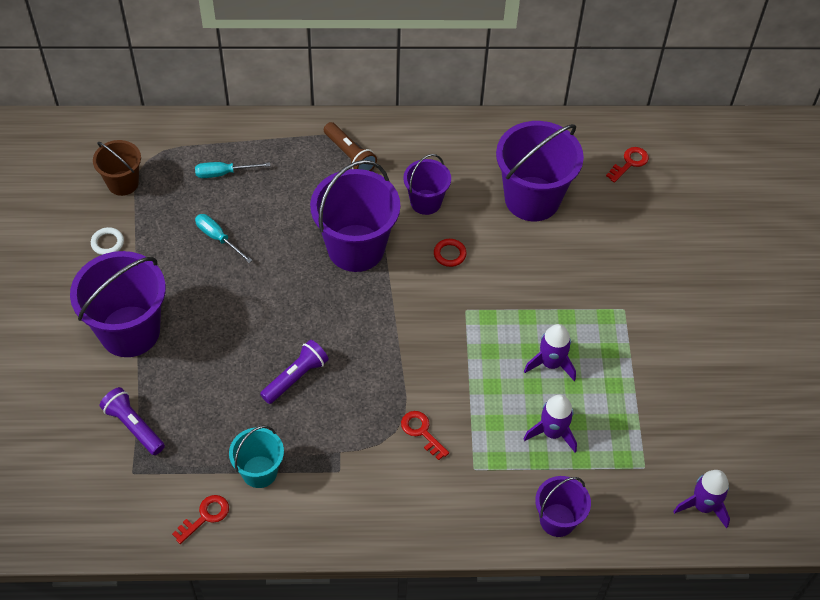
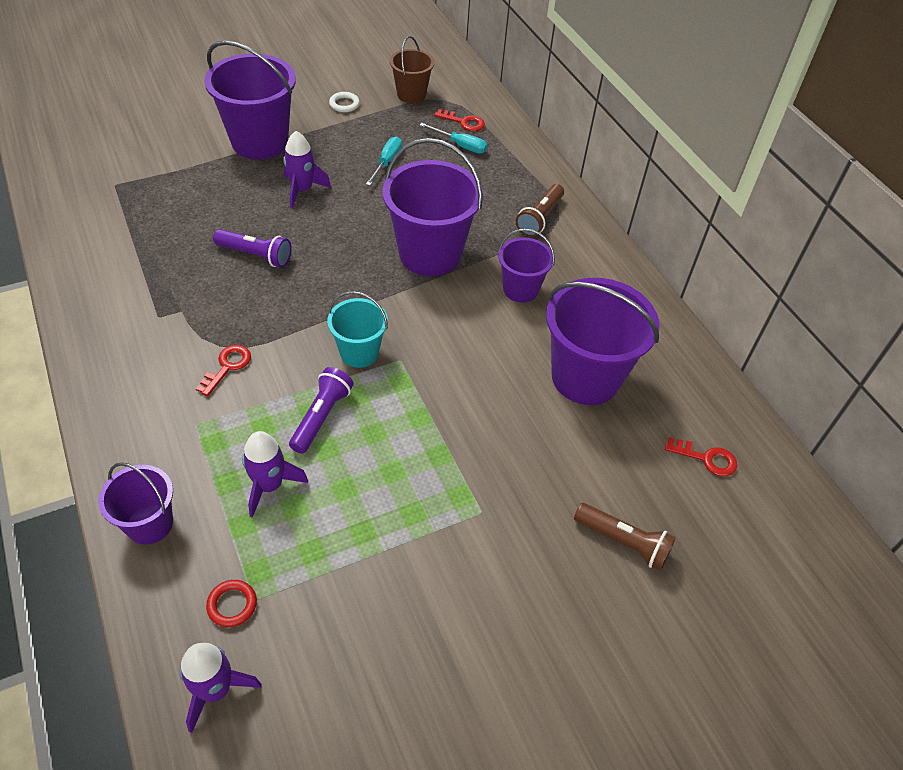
camera: 65 degrees right, 5 degrees down
(133, 426) = (162, 171): purple flashlight -> purple flashlight (321, 417)
(205, 516) = (81, 240): red key -> red key (463, 122)
(223, 173) = (460, 145): turquoise screwdriver -> turquoise screwdriver turned 150 degrees clockwise
(259, 471) = (140, 261): turquoise bucket -> turquoise bucket (359, 352)
(449, 254) = (465, 327): red ring -> red ring (232, 605)
(551, 363) = (365, 458): purple rocket -> purple rocket (302, 190)
(675, 239) = (623, 542): none -> brown flashlight

